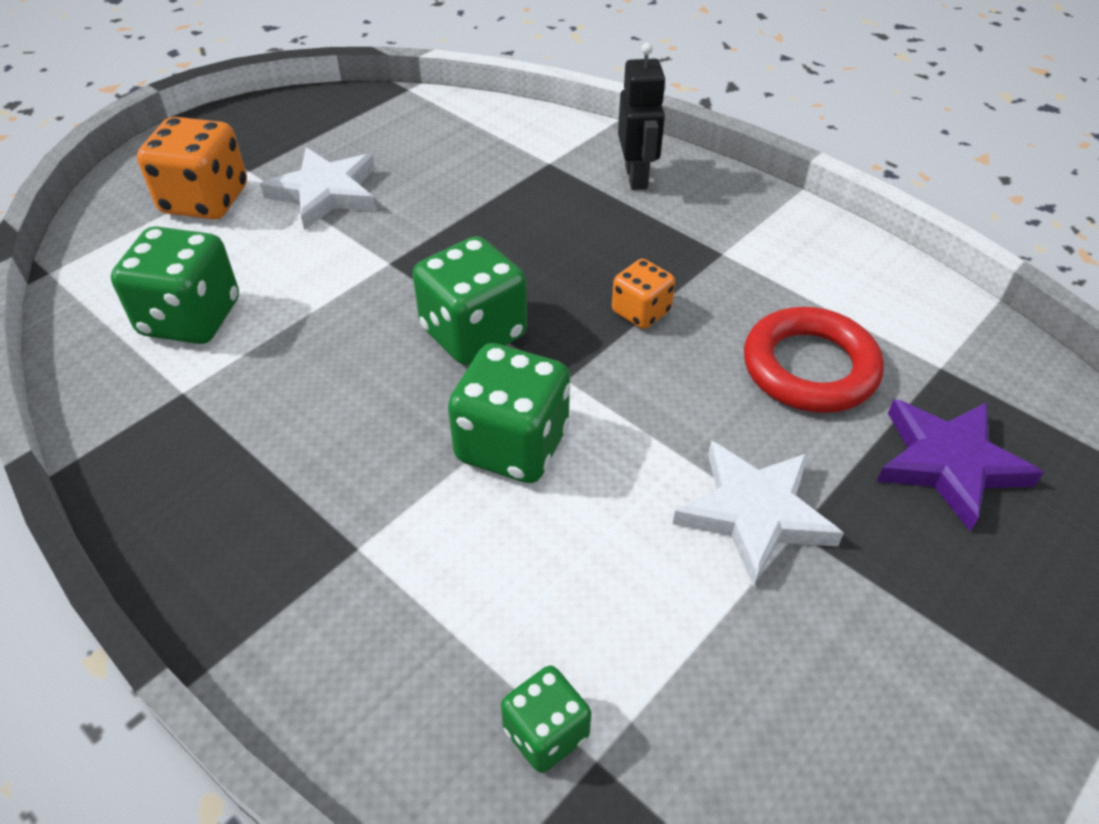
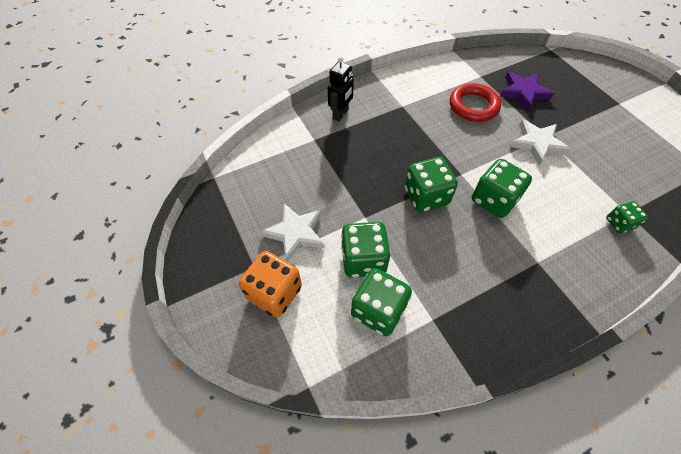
camera: 70 degrees left, 10 degrees up
(291, 279) = (363, 260): none -> green dice
(637, 177) = (341, 114): black robot -> black robot turned 105 degrees clockwise
(641, 312) = (429, 140): orange dice -> none

